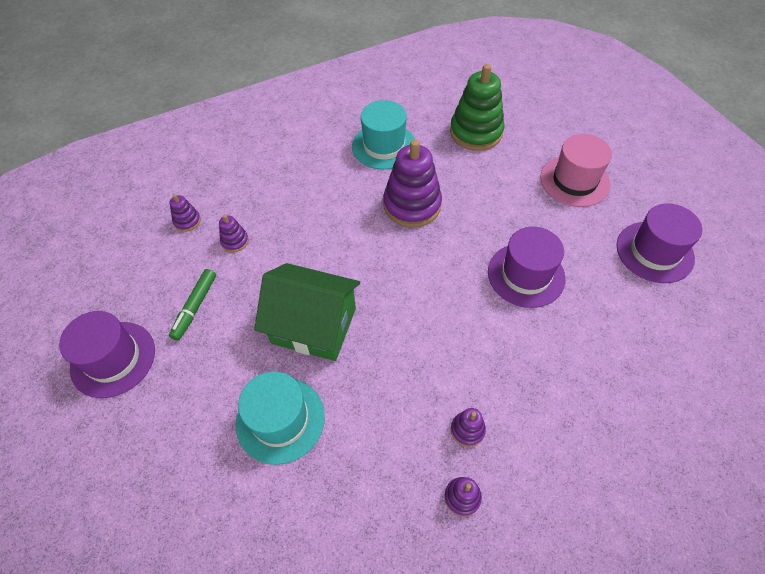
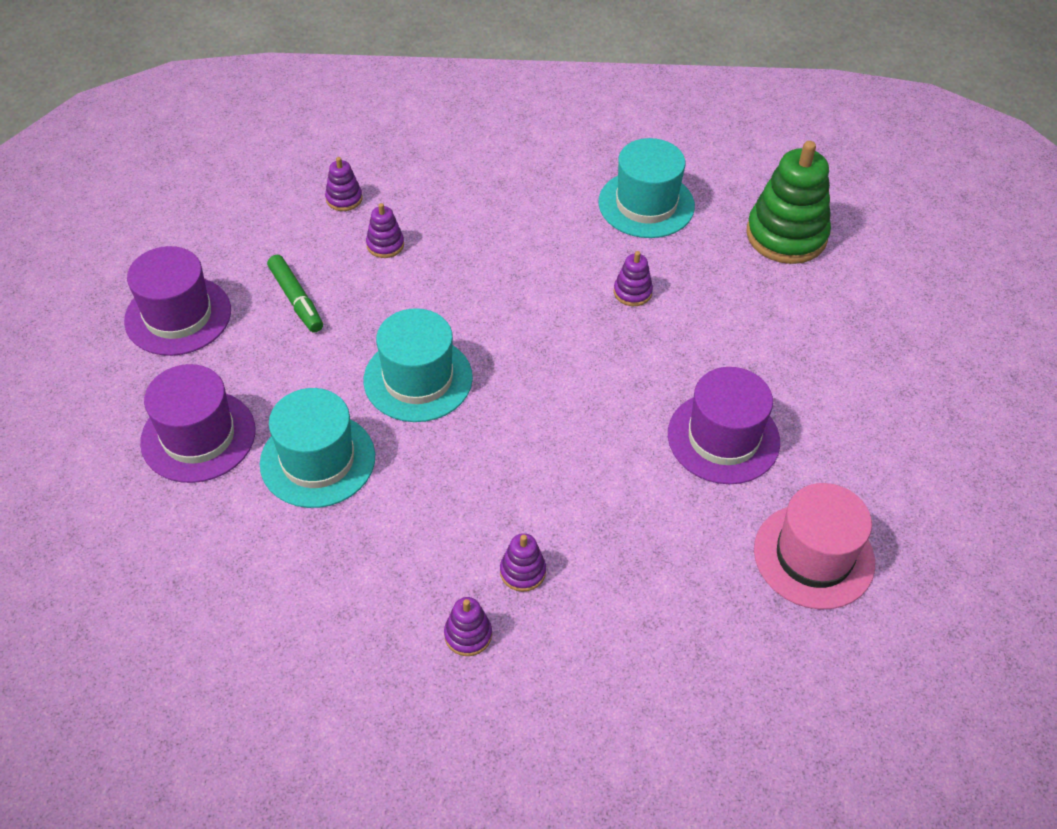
camera: 25 degrees right, 5 degrees down
(195, 307) = (296, 299): green marker -> green marker turned 75 degrees counterclockwise
(314, 325) = (418, 379): green house -> turquoise hat
(412, 205) = (632, 292): purple stacking toy -> purple stacking toy, size x0.46
(574, 181) = (882, 353): pink hat -> pink hat (814, 556)
(654, 252) = (927, 488): purple hat -> purple hat (198, 436)

